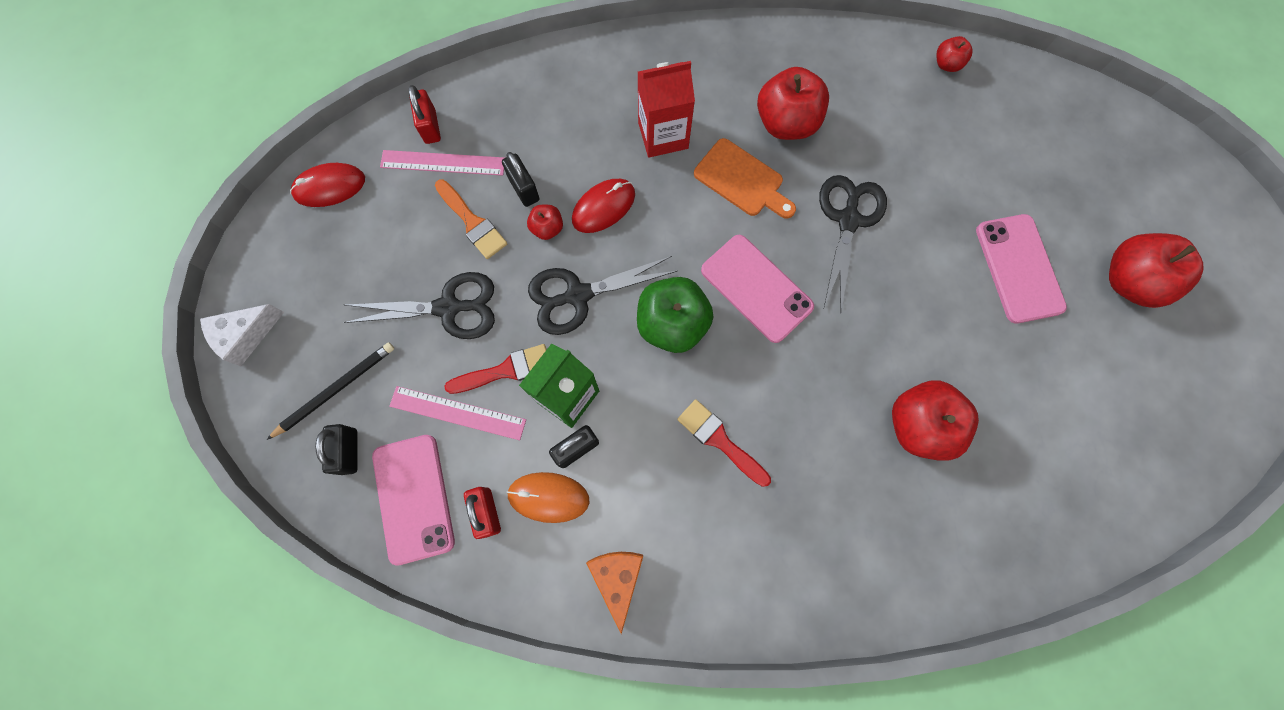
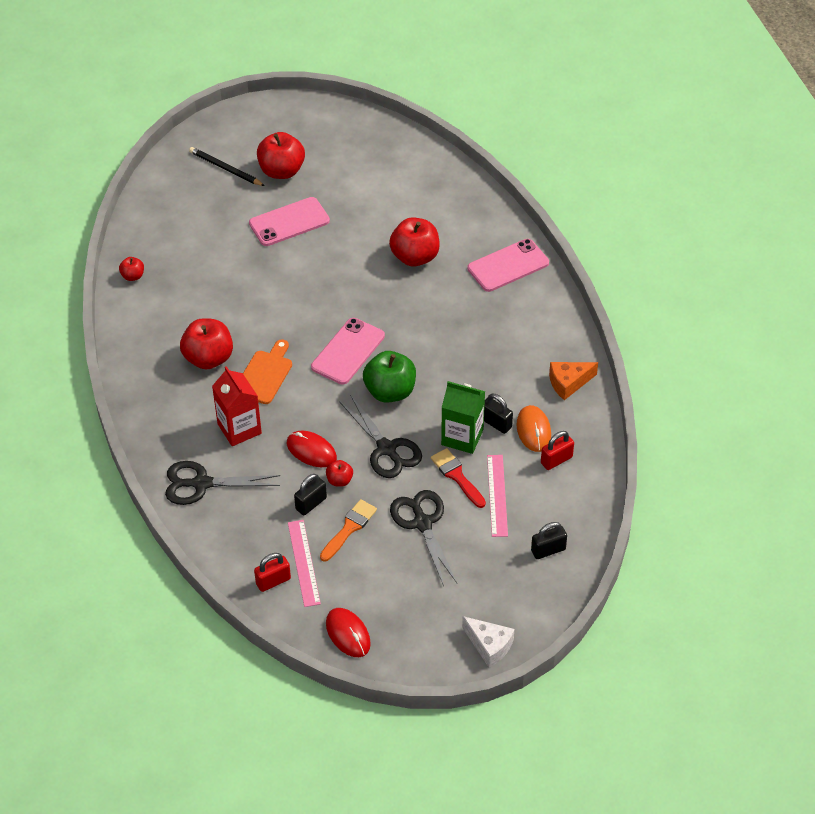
camera: 105 degrees left, 25 degrees down
(335, 390) = (508, 573): black pencil -> black pencil (225, 169)
(414, 498) = (564, 503): pink phone -> pink phone (508, 265)
(720, 440) = (461, 350): red brush -> none
(848, 220) = (279, 311): black scissors -> black scissors (201, 484)

